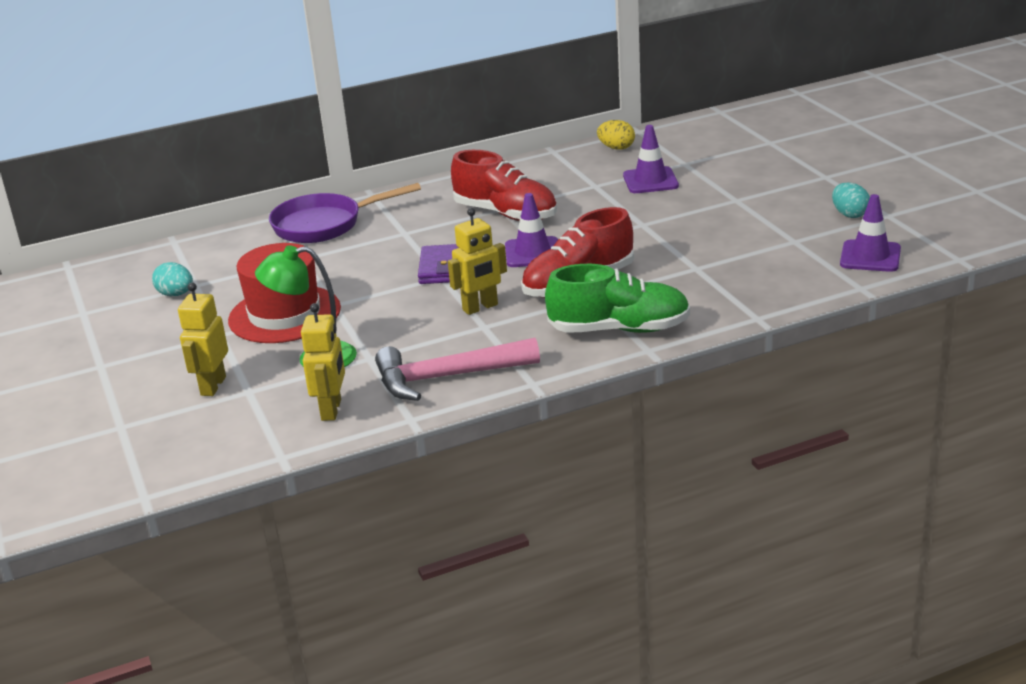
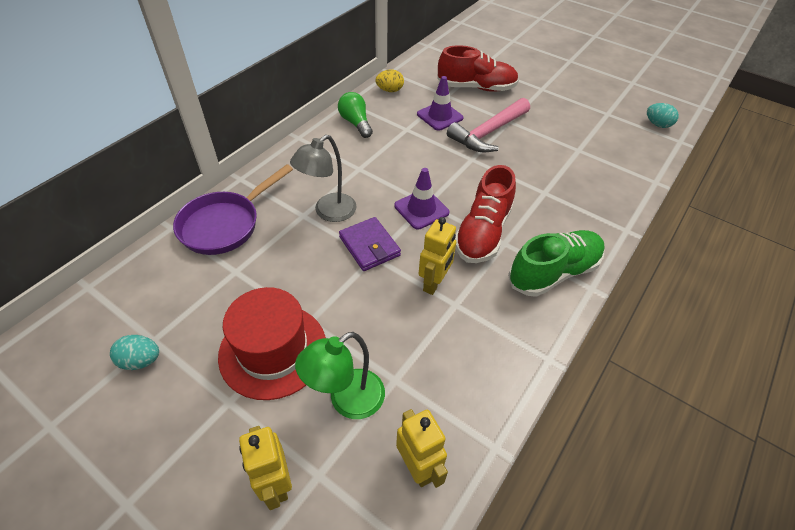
camera: 35 degrees left, 20 degrees up
(432, 236) = (328, 212): none -> grey lamp
(447, 377) = (478, 378): pink hammer -> pink hammer (488, 133)
(506, 214) = (366, 173): red shoe -> red shoe (476, 88)
(541, 170) = (356, 123): none -> green light bulb
(849, 214) = (587, 118): turquoise egg -> turquoise egg (657, 124)
(870, 256) = (633, 152): purple traffic cone -> none

